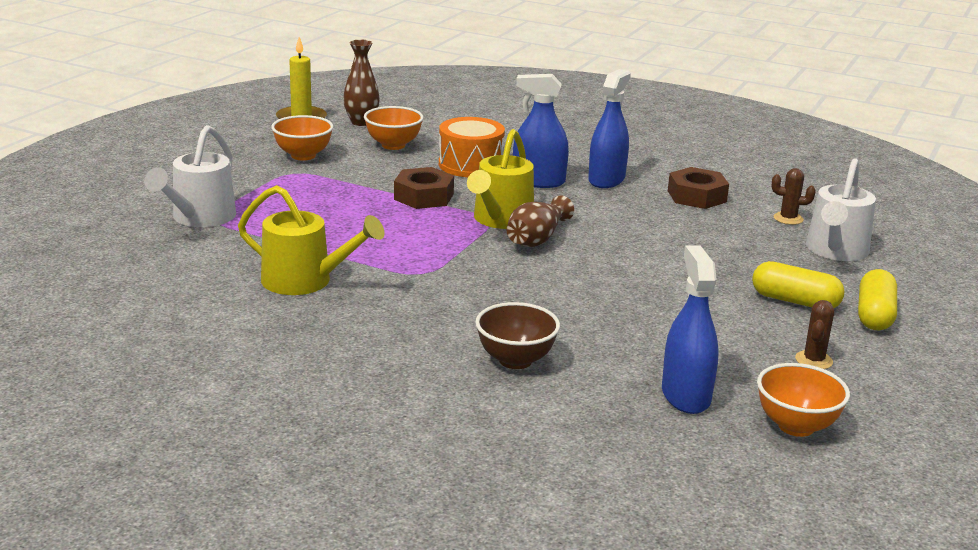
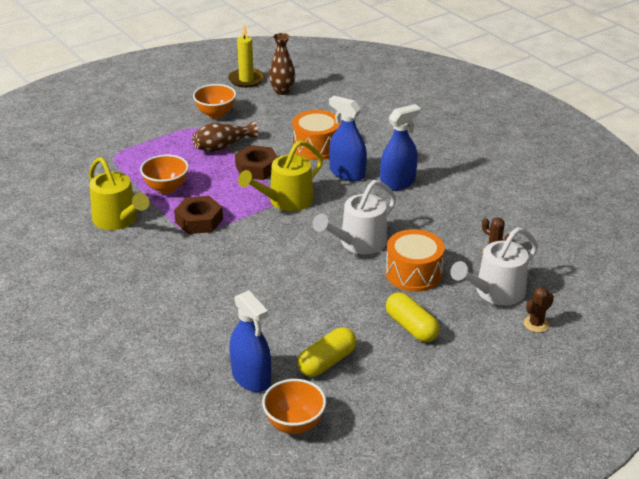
camera: 30 degrees right, 10 degrees up
(199, 218) = (106, 153): white watering can -> white watering can (358, 243)
(393, 145) = (282, 117): orange bowl -> orange bowl (166, 188)
(515, 360) = (178, 317): brown bowl -> none
(537, 239) = (292, 224): brown vase -> brown vase (222, 147)
(685, 396) = (251, 377): blue spray bottle -> blue spray bottle turned 120 degrees clockwise
(696, 196) = (447, 214): brown nut -> brown nut (199, 220)
(732, 254) = (413, 273): none -> orange drum
(813, 360) = (366, 379): brown cactus -> brown cactus (536, 324)
(874, 315) = (455, 356): yellow capsule -> yellow capsule (327, 362)

